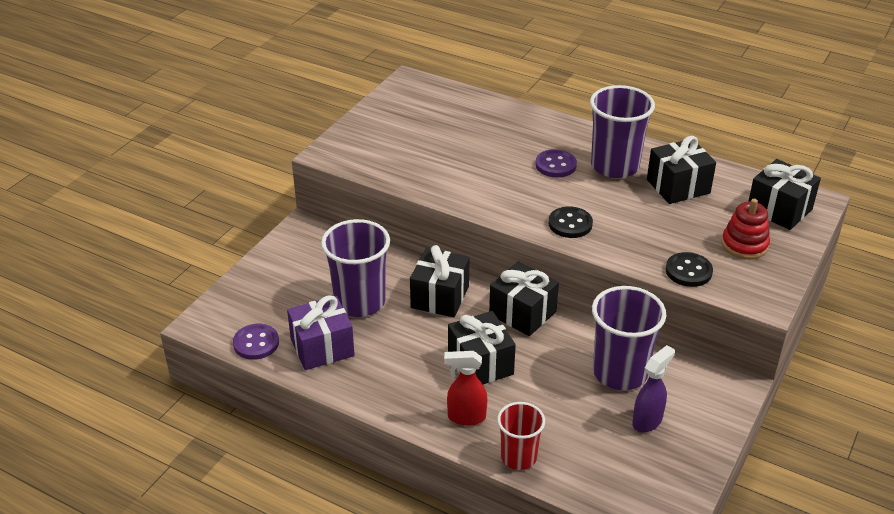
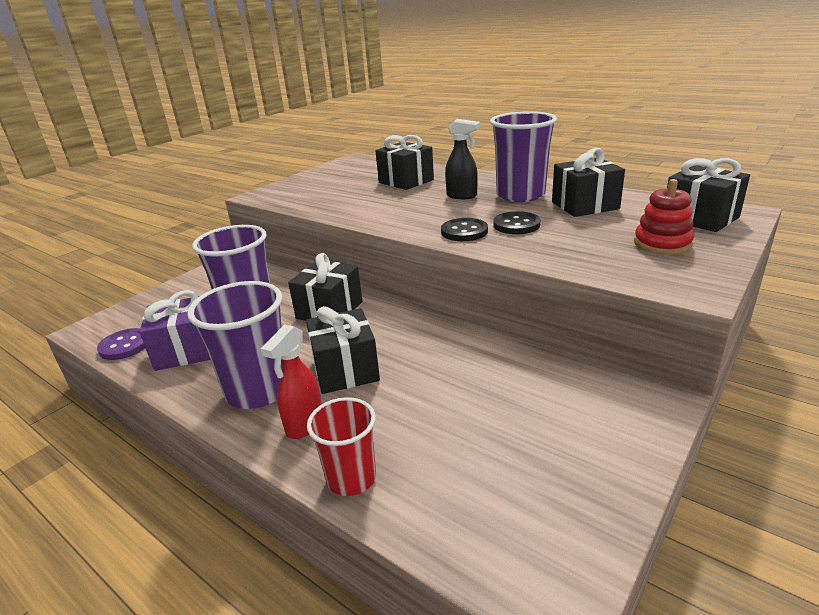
camera: 10 degrees right, 10 degrees down
(466, 417) = (304, 425): red spray bottle -> red spray bottle turned 75 degrees counterclockwise
(522, 313) = (409, 324): black gift -> black gift (406, 181)
(555, 165) = (462, 196): purple button -> black spray bottle
(620, 372) = (508, 382): purple cup -> purple cup (258, 390)
(647, 421) = (537, 439): purple spray bottle -> none
(688, 271) = (594, 265): black button -> black button (516, 225)

